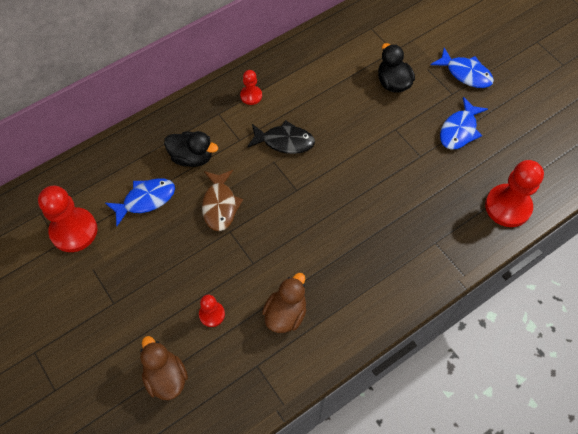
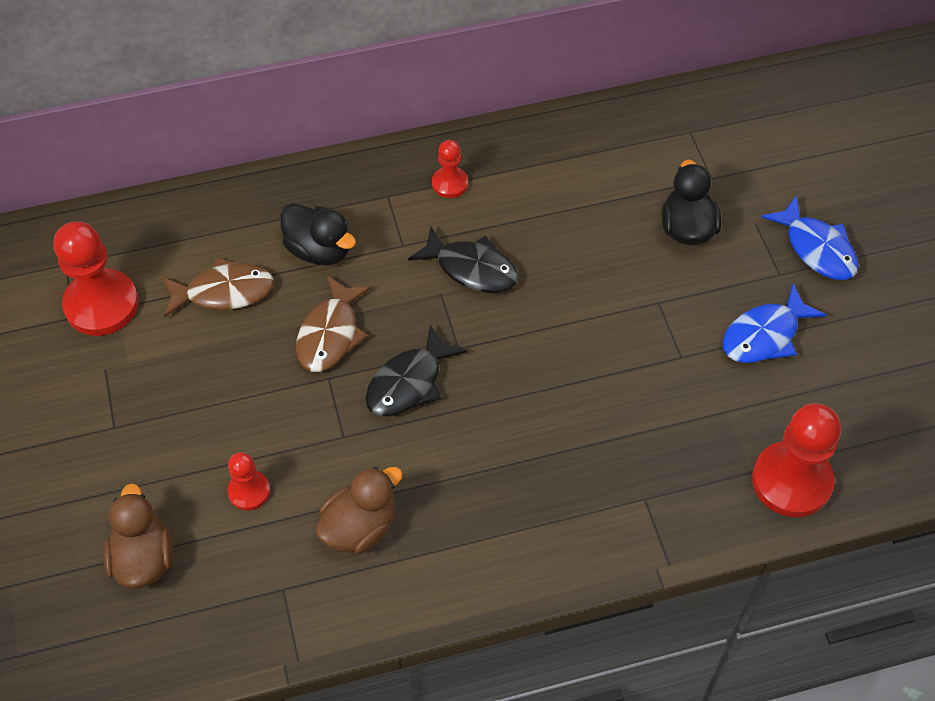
camera: 20 degrees right, 5 degrees down
(146, 200) = (223, 292): blue fish -> brown fish
(277, 219) = (409, 383): none -> black fish

